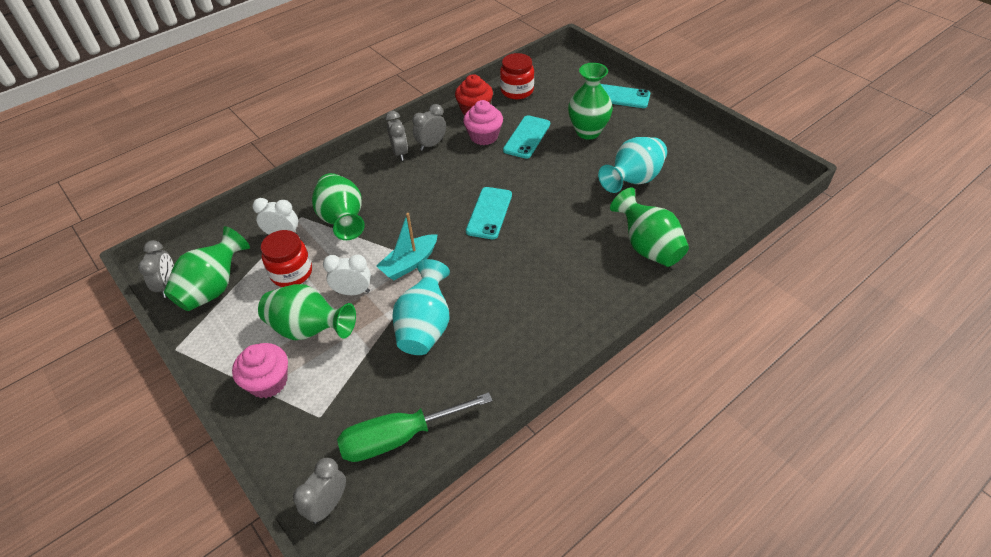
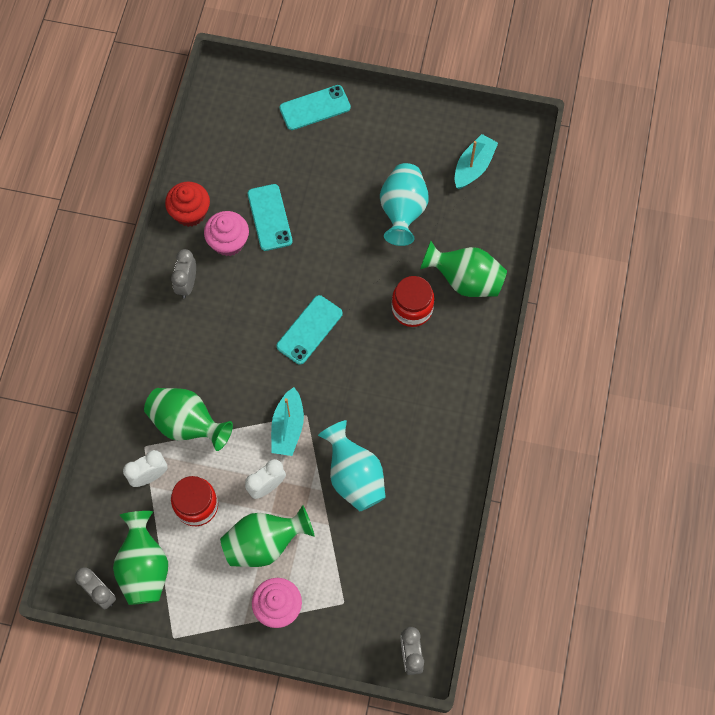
camera: 40 degrees left, 20 degrees up
(399, 437) = (414, 575): green screwdriver -> none
(400, 153) = (166, 314): grey clock -> none
(489, 213) = (309, 330): turquoise phone -> turquoise phone turned 60 degrees clockwise
(517, 91) = (210, 160): red jar -> red jar (412, 309)
(588, 132) = (320, 175): green vase -> none
(719, 181) = (473, 167): none -> turquoise boat

